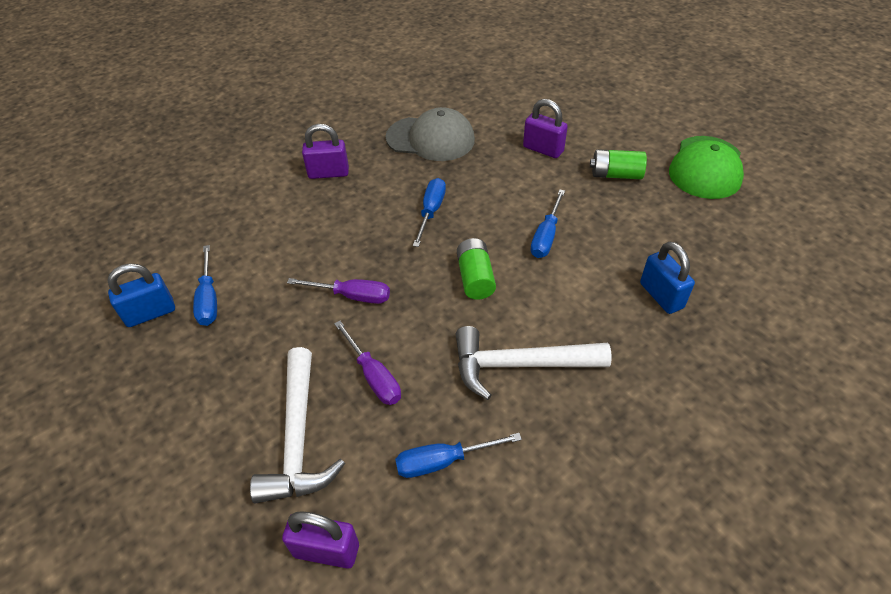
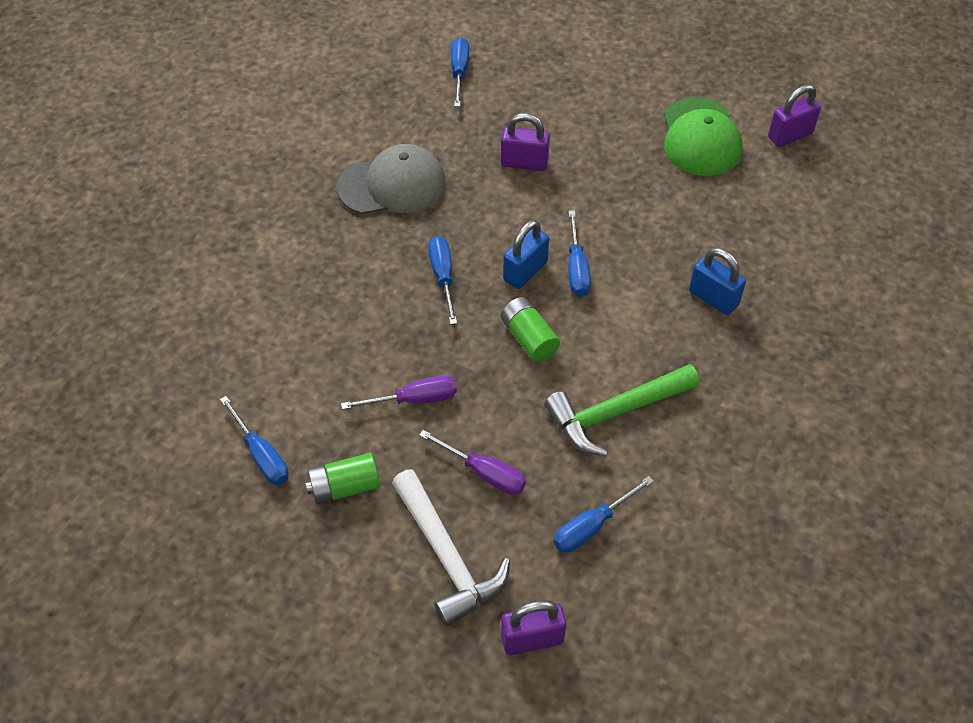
camera: 25 degrees left, 5 degrees up
(150, 313) = (207, 492): blue padlock -> blue padlock (525, 271)
(328, 173) = (299, 264): purple padlock -> purple padlock (790, 135)
(520, 365) = (616, 413): white hammer -> green hammer
(525, 79) = (459, 72): none -> blue screwdriver
(615, 174) = (614, 173): green battery -> green battery (344, 487)

